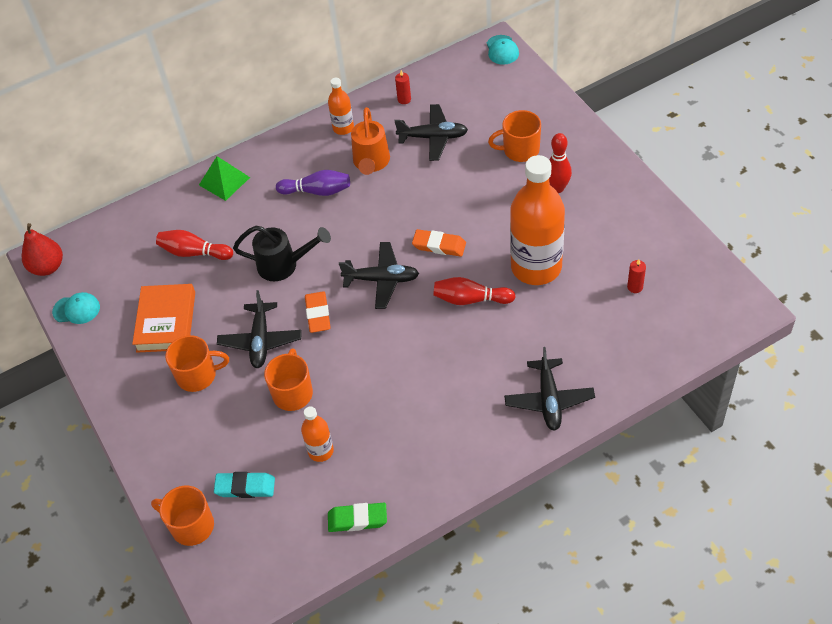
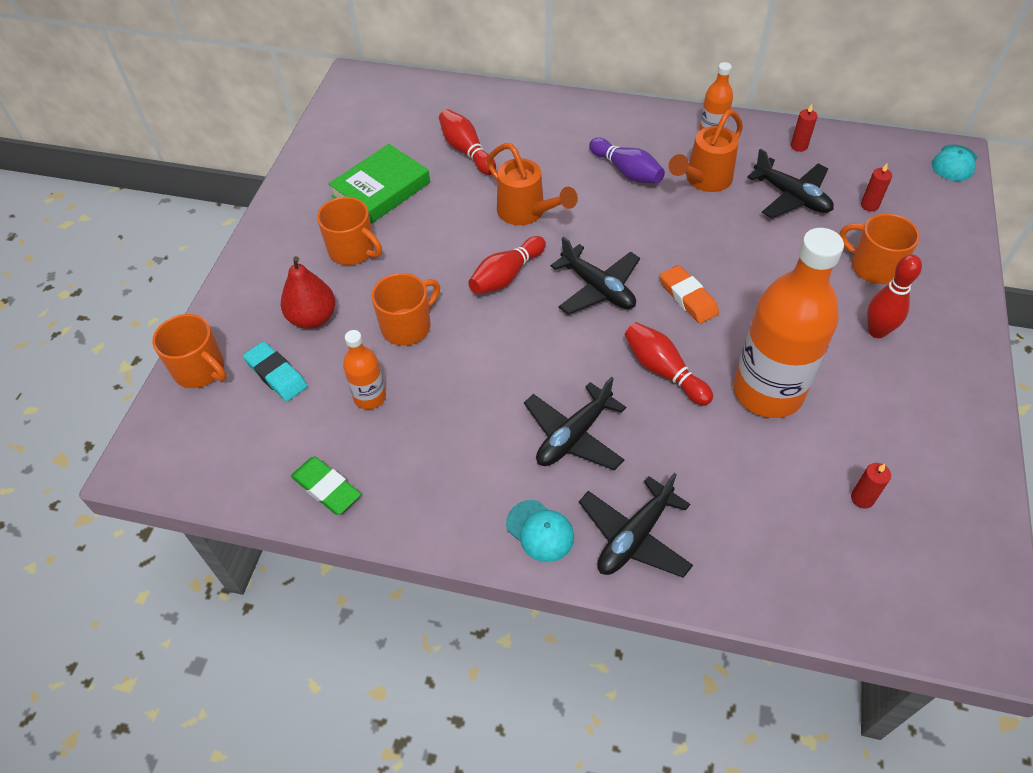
camera: 40 degrees right, 0 degrees up
(47, 267) = (349, 87): red pear -> red pear (313, 318)
(76, 309) = (330, 132): turquoise cap -> turquoise cap (540, 531)
(166, 322) = (381, 189): orange book -> green book
(191, 526) = (200, 370): orange mug -> orange mug turned 150 degrees clockwise
(224, 181) = (557, 111): green pyramid -> none
(260, 340) = (434, 261): black plane -> black plane (574, 436)
(284, 265) = (527, 213): black watering can -> orange watering can
(318, 314) = (506, 275): orange eraser -> red bowling pin
(481, 111) = (869, 205): none -> red candle

